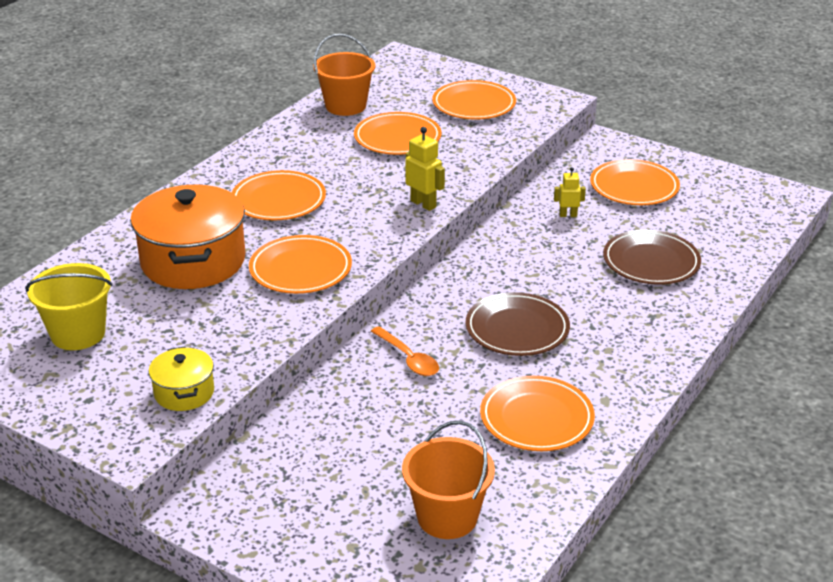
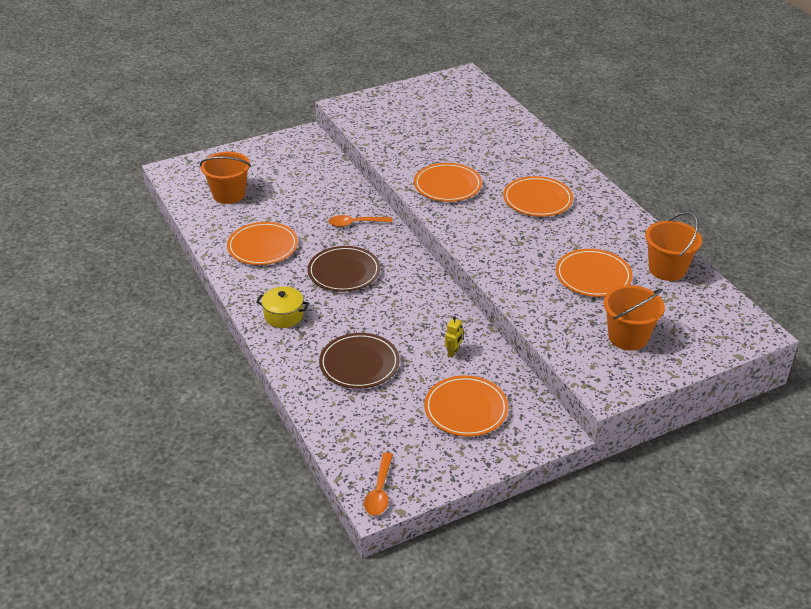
camera: 120 degrees right, 5 degrees up
(78, 334) = (448, 109): yellow bucket -> none
(184, 392) = (369, 126): yellow pot -> yellow pot (283, 316)
(193, 261) = (488, 154): orange pot -> none
(423, 204) = (485, 254): yellow robot -> none
(474, 104) = (628, 337): orange plate -> orange bucket
(779, 198) = (379, 491): none -> orange spoon

